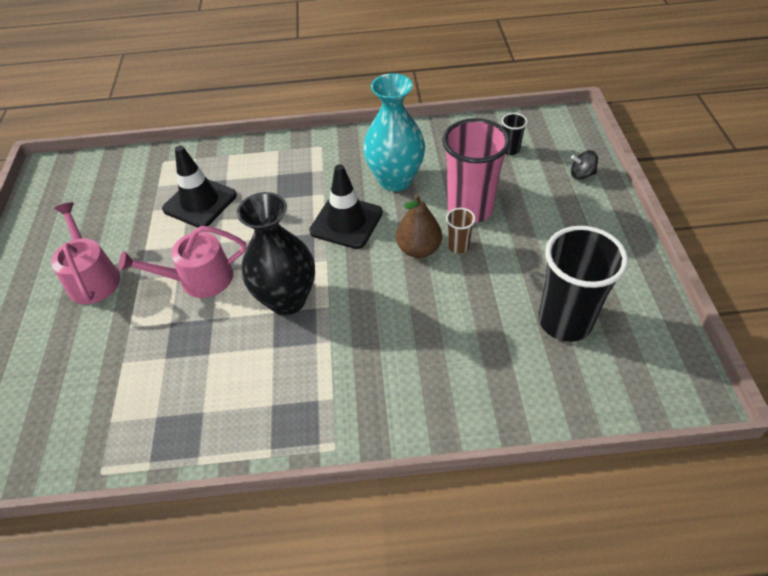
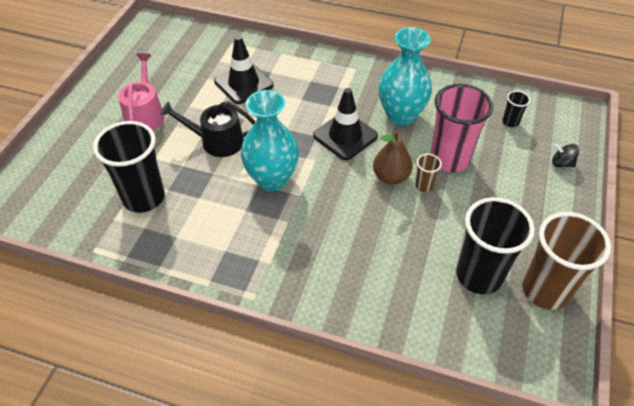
camera: 20 degrees right, 0 degrees up
(138, 380) = (144, 197): none -> black cup
(199, 279) = (217, 141): pink watering can -> black watering can
(287, 300) = (272, 179): black vase -> turquoise vase
(637, 310) = (545, 290): none -> brown cup

